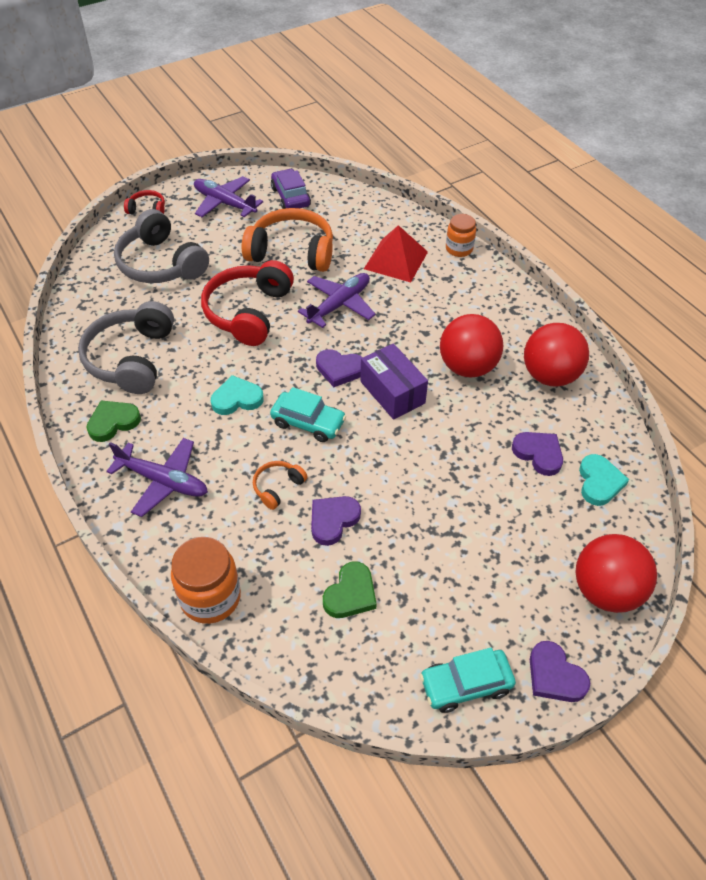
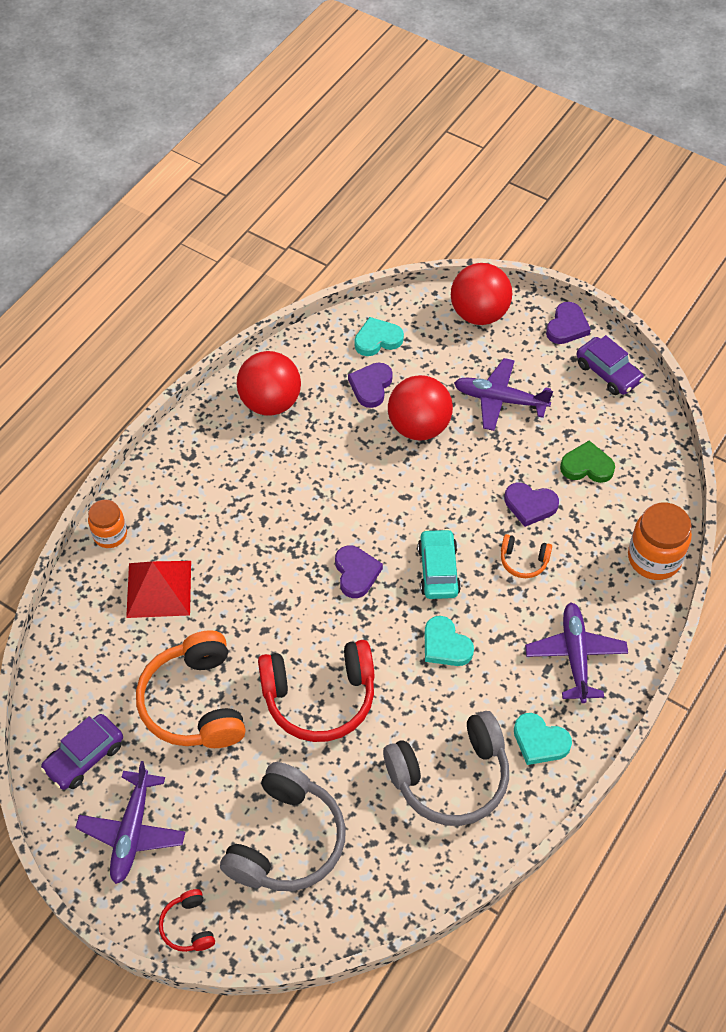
camera: 115 degrees left, 5 degrees up
(113, 422) = (540, 741): green heart -> turquoise heart
(339, 305) = (261, 613): purple plane -> purple plane (499, 400)
(392, 392) = (361, 517): purple box -> none
(465, 684) = (608, 373): turquoise car -> purple car
(467, 367) = (293, 468): red ball -> red ball (419, 427)

